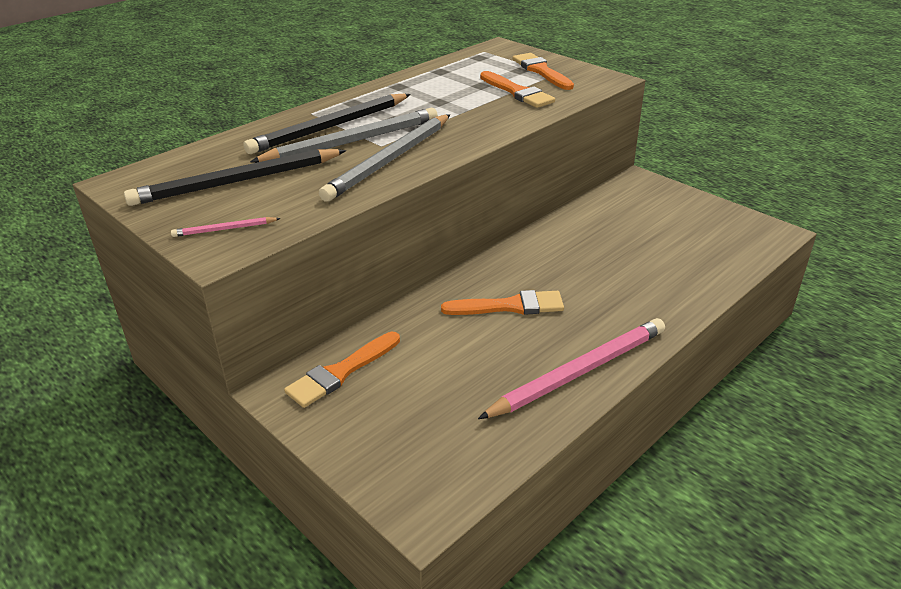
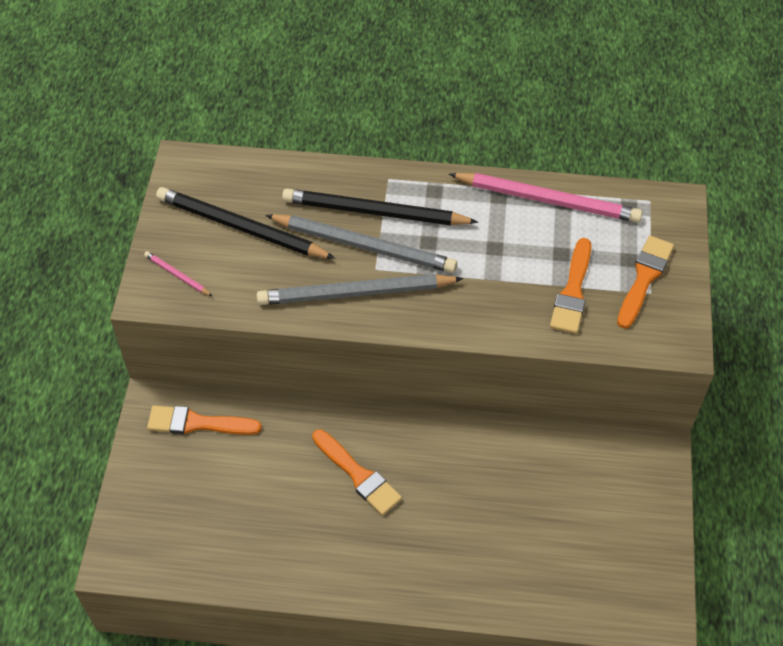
camera: 50 degrees right, 20 degrees up
(579, 372) = (316, 570): pink pencil -> pink pencil (548, 200)

